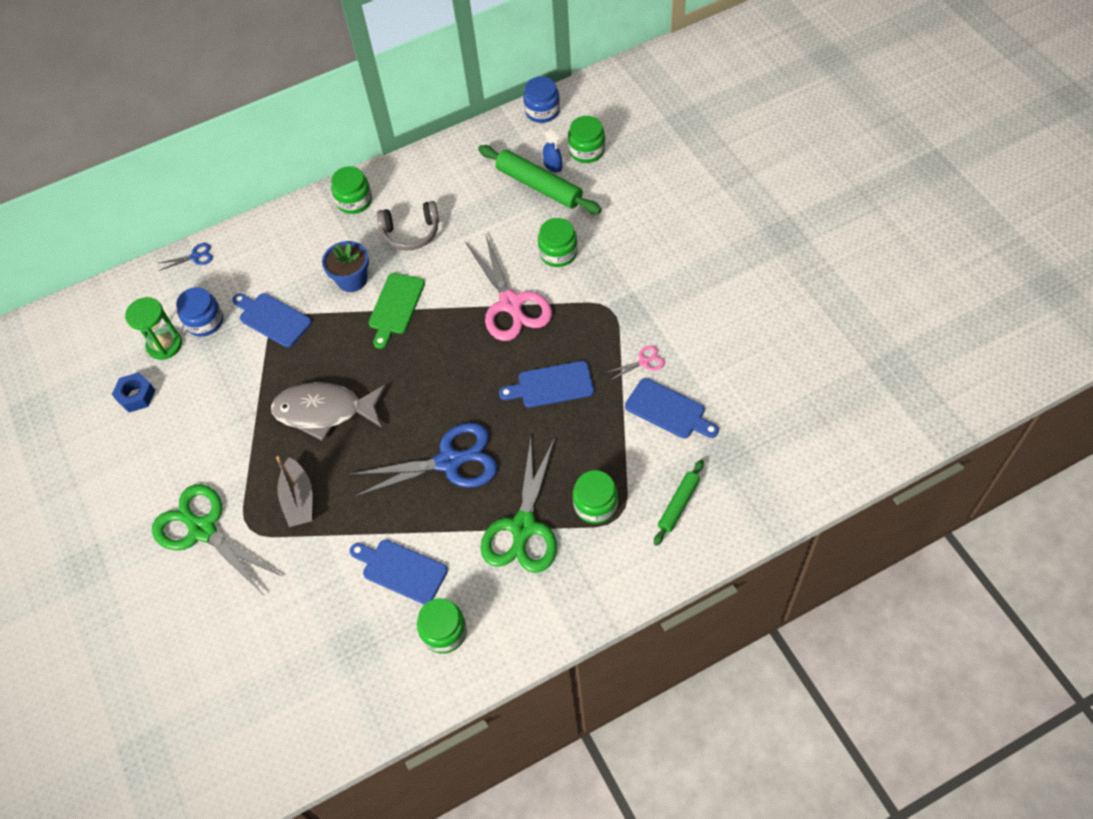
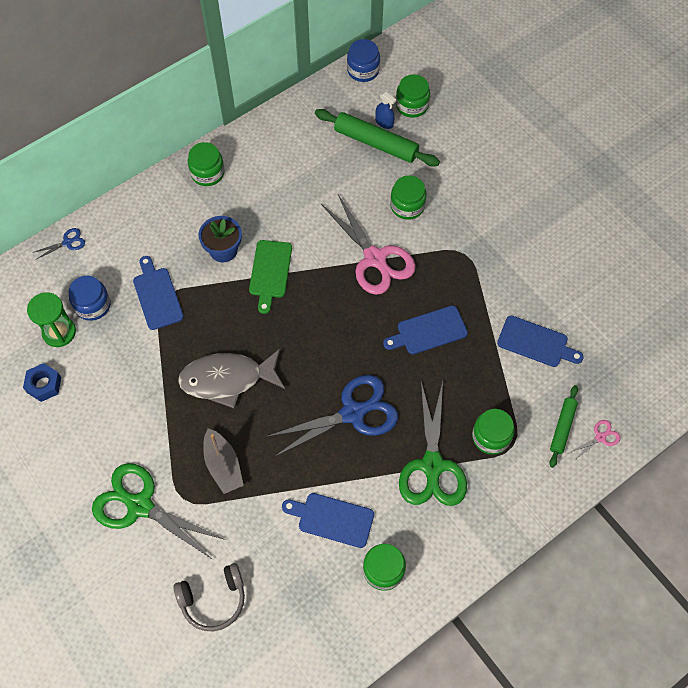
camera: 15 degrees left, 5 degrees up
(272, 319) = (157, 296): blue cutting board -> blue cutting board turned 45 degrees clockwise
(411, 233) = (268, 199): grey headphones -> grey headphones (213, 600)
(644, 362) = (505, 300): pink scissors -> pink scissors (600, 437)

